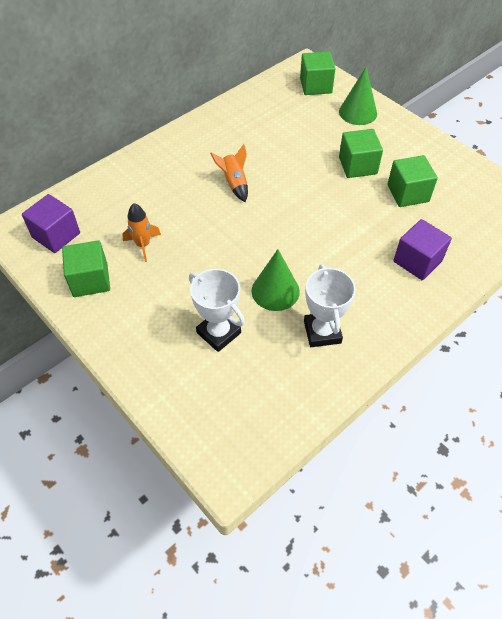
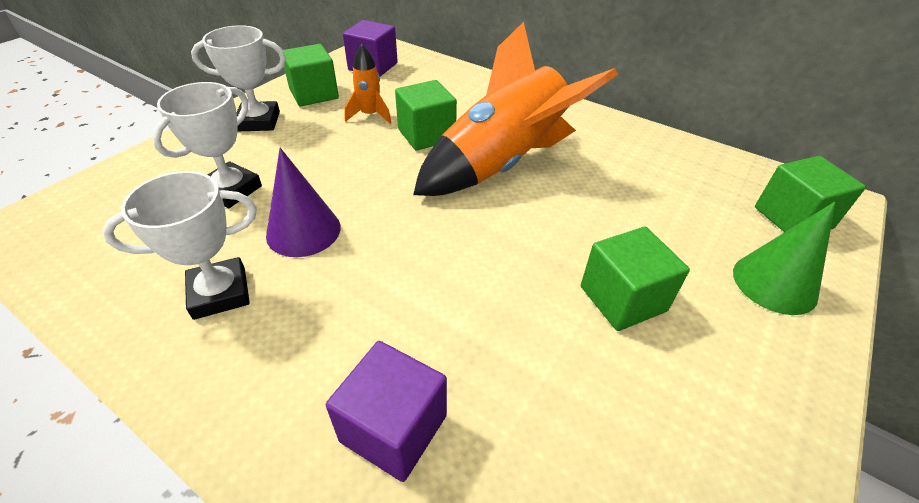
camera: 75 degrees right, 10 degrees down
(124, 319) = (258, 121): none -> white trophy
(234, 183) = (503, 164): orange rocket -> orange rocket, size x2.35
(275, 291) = (303, 231): green cone -> purple cone
(408, 193) = (589, 393): green cube -> green cube (426, 135)

